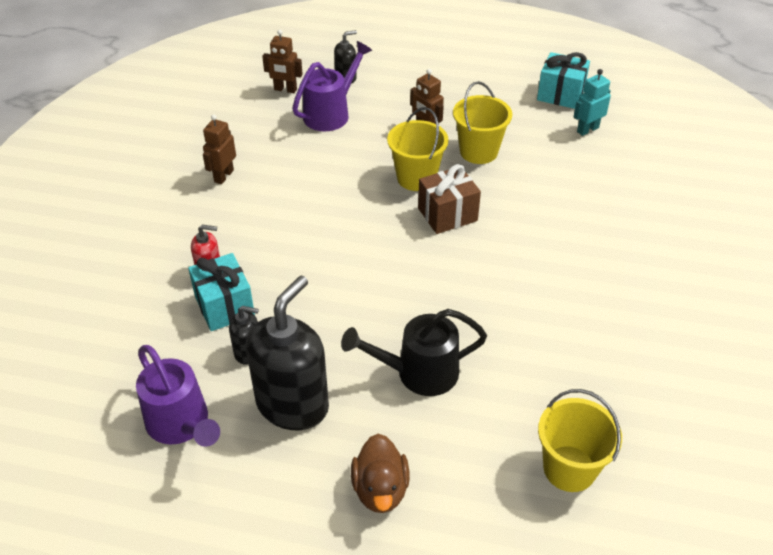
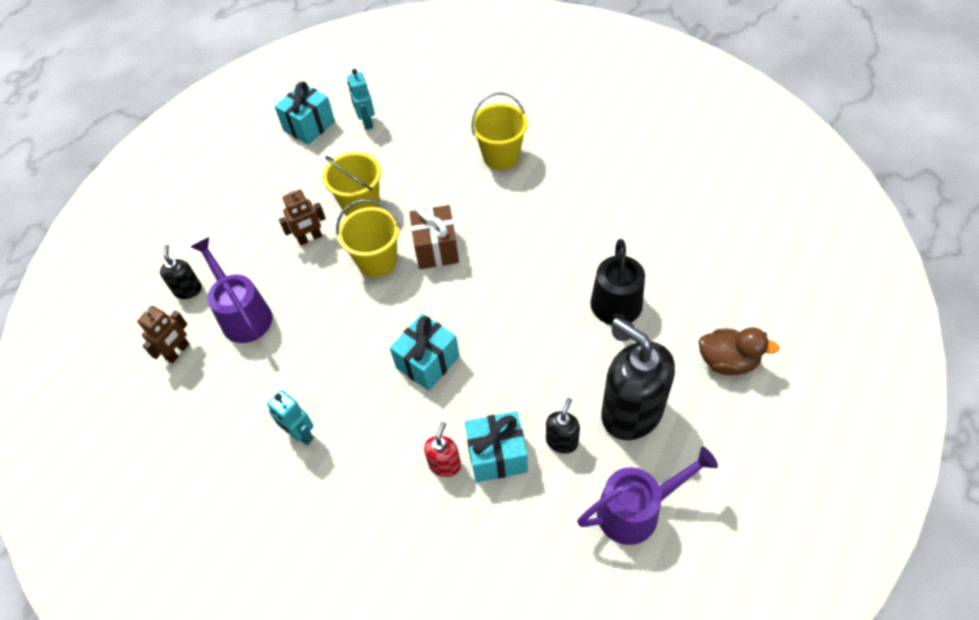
camera: 70 degrees left, 10 degrees up
(223, 176) = (300, 434): brown robot -> turquoise robot
(314, 237) = (427, 362): none -> turquoise gift
(569, 468) = (725, 237): yellow bucket -> yellow bucket (501, 156)

